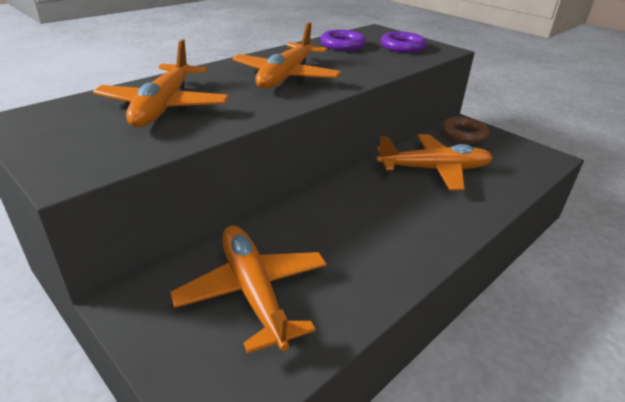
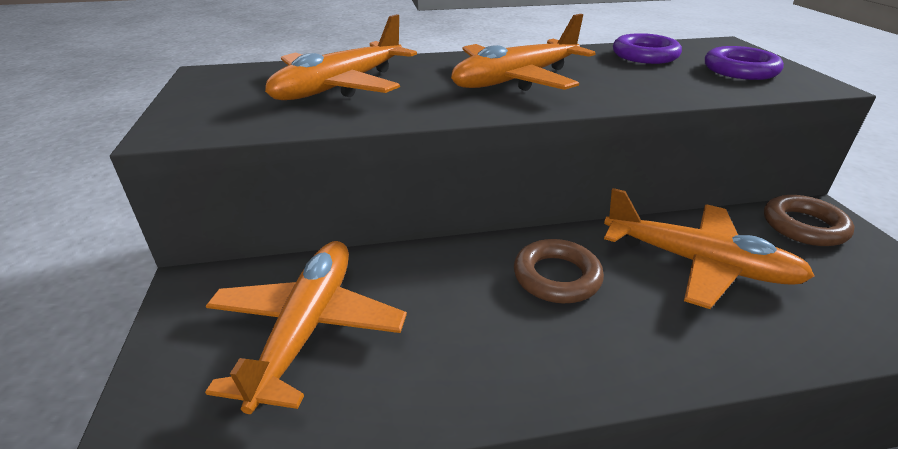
camera: 35 degrees right, 0 degrees up
(373, 202) = (556, 277): none -> brown ring

